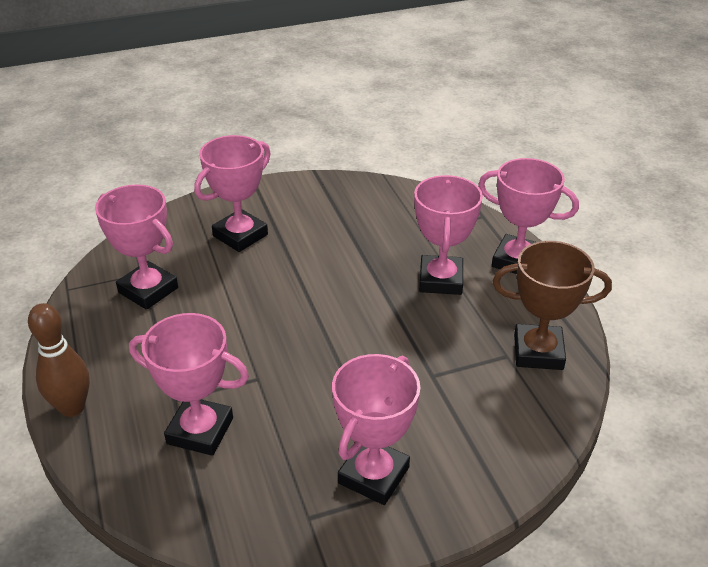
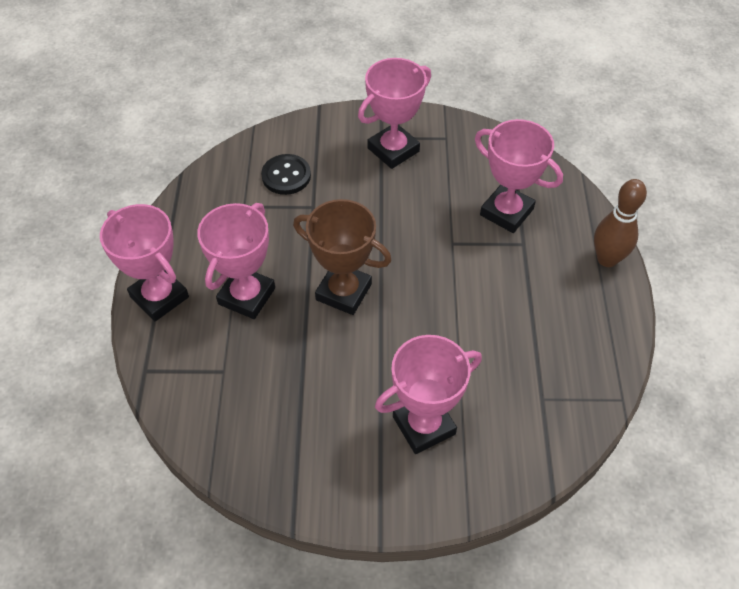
camera: 160 degrees left, 15 degrees up
(148, 290) = (537, 371): pink trophy -> none
(486, 401) = (286, 176): none -> black button
(538, 352) = (217, 201): brown trophy -> brown trophy (343, 292)

